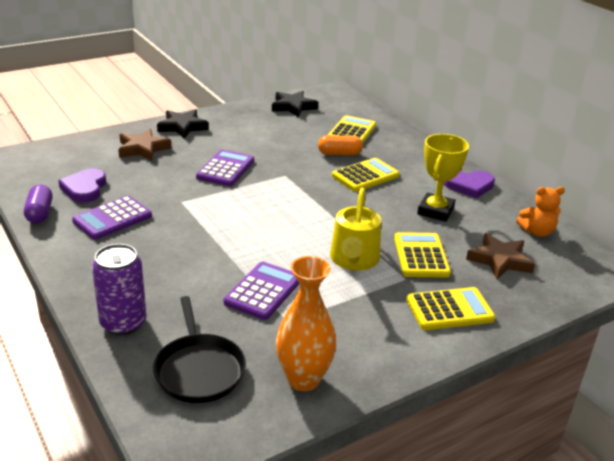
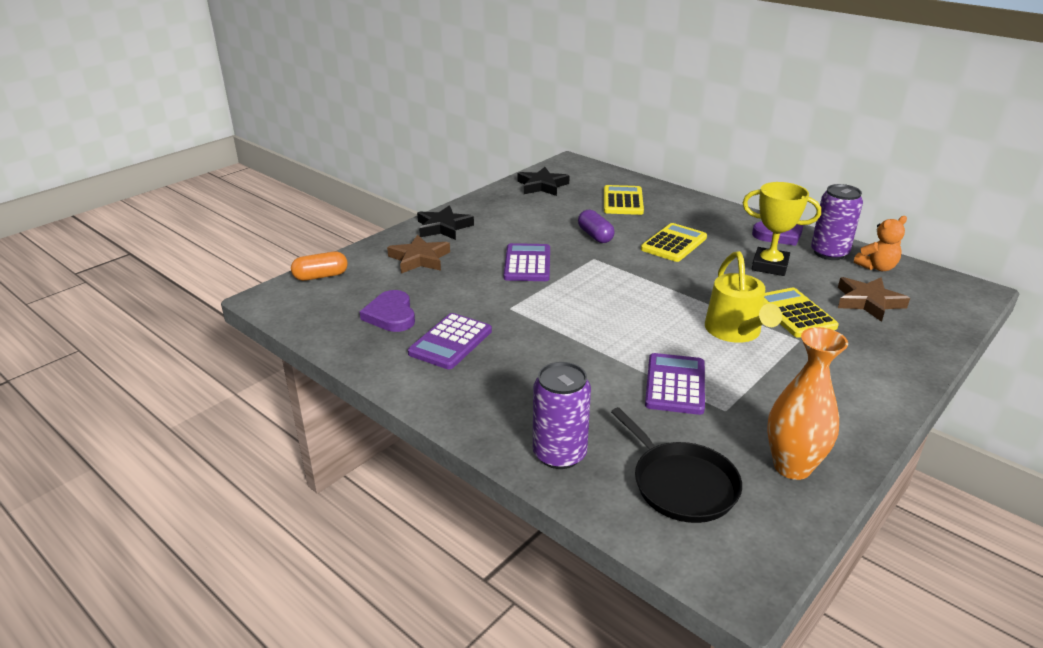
camera: 15 degrees left, 0 degrees up
(40, 213) = (362, 353): purple capsule -> purple capsule (595, 236)
(339, 154) = (629, 226): orange capsule -> orange capsule (321, 276)
(435, 211) = (770, 266): yellow trophy -> yellow trophy turned 75 degrees counterclockwise
(449, 310) = (866, 361): yellow calculator -> none
(502, 210) = (829, 253): none -> purple can

